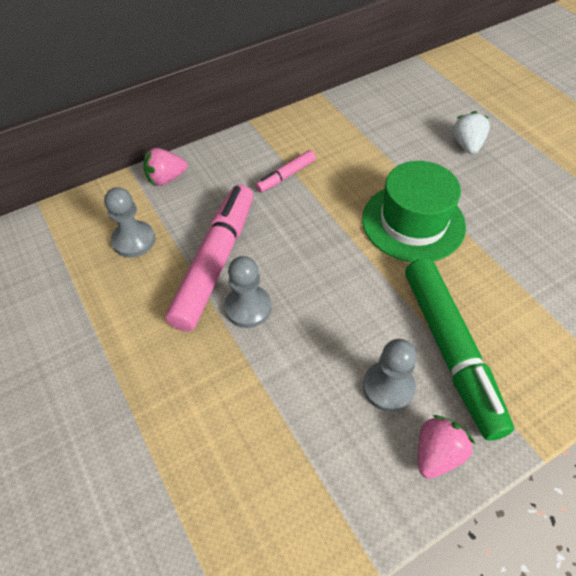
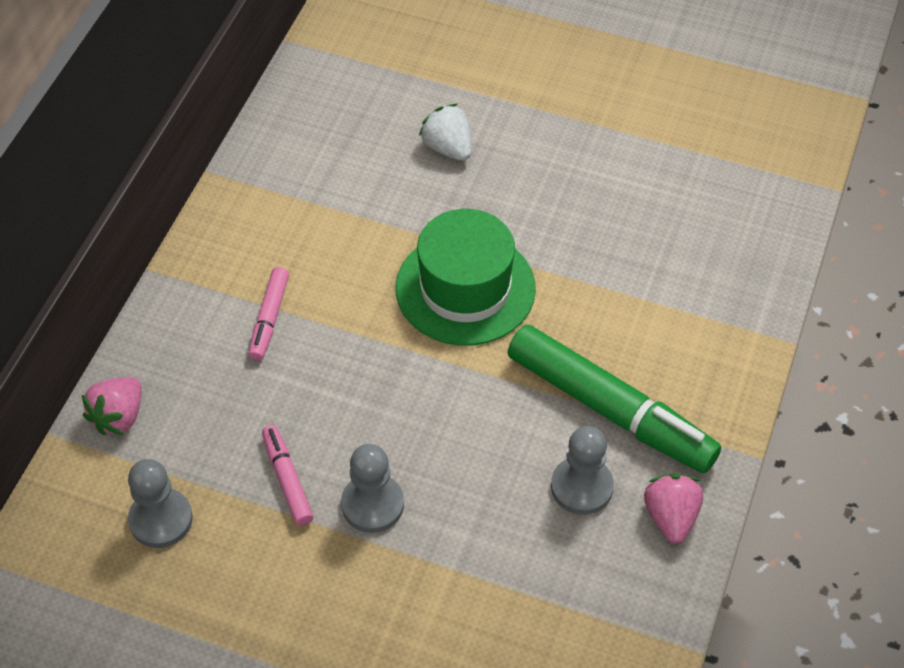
camera: 40 degrees left, 0 degrees up
(215, 262) = (287, 479): pink marker -> pink marker, size x0.47

